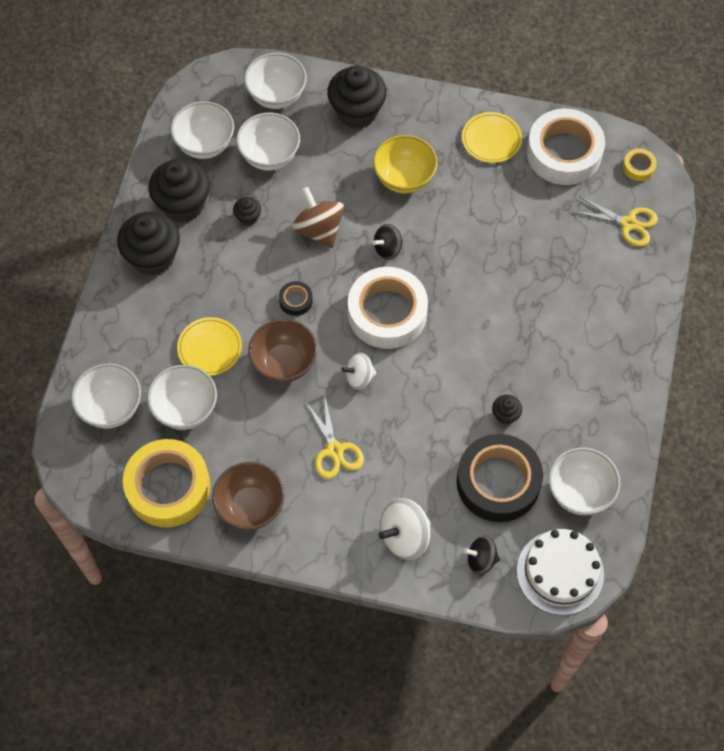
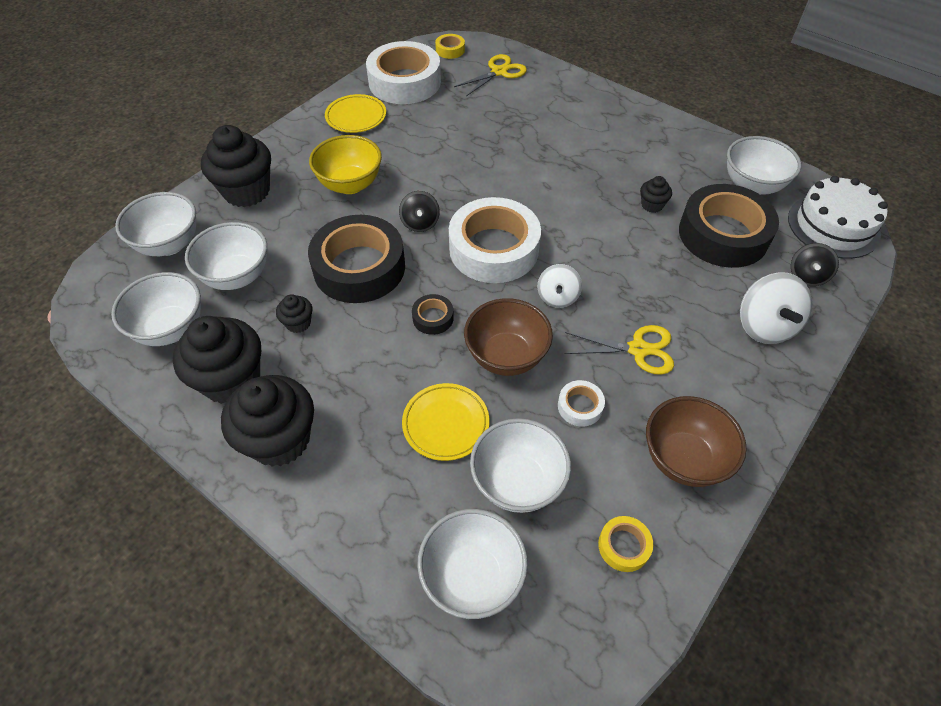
camera: 65 degrees left, 10 degrees down
(168, 487) = (624, 546): yellow tape -> yellow tape, size x0.42
(263, 427) = (580, 406): none -> white tape
(319, 229) = (359, 267): brown spinning top -> black tape

